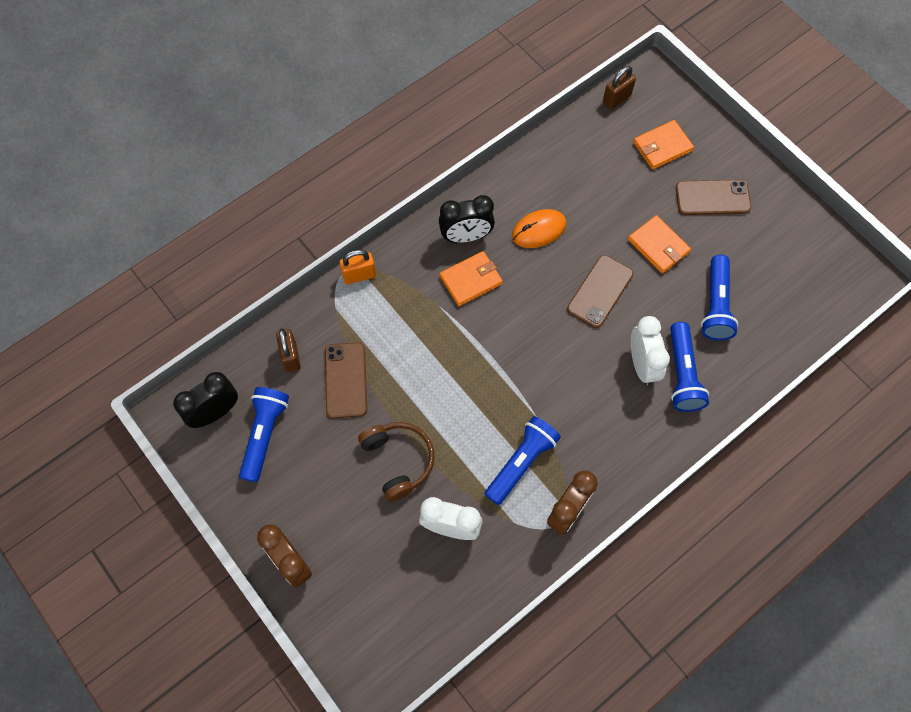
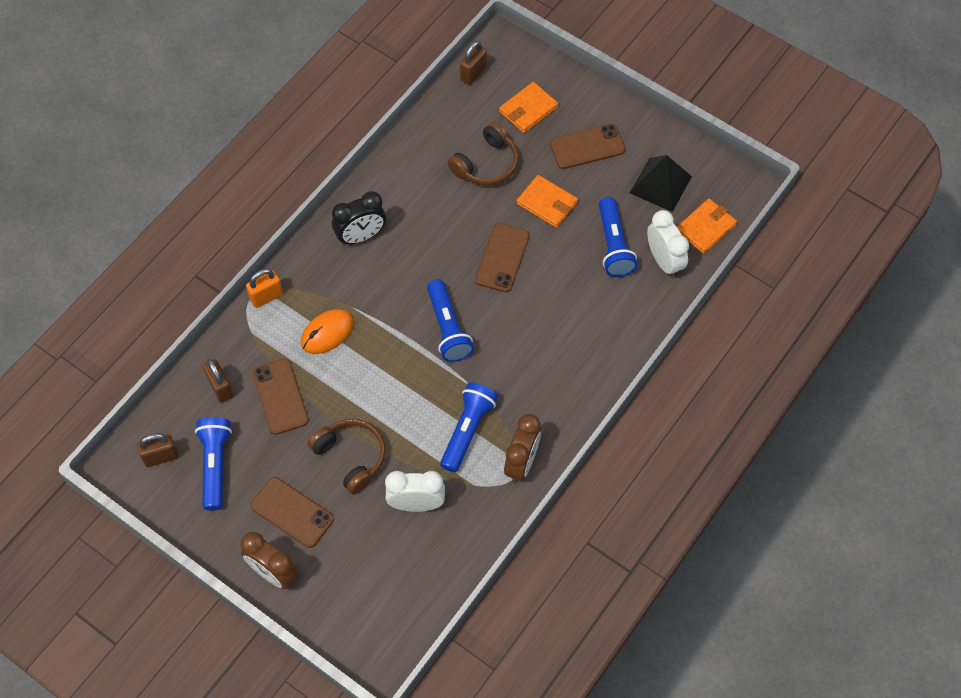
camera: 15 degrees left, 5 degrees down
(215, 412) = (161, 457): black clock -> brown padlock
(326, 503) = (292, 512): none -> brown phone
(471, 280) = (376, 276): orange wallet -> orange wallet (705, 227)
(538, 230) = (429, 214): orange mouse -> orange mouse (327, 333)
(607, 192) = (486, 164): none -> brown headphones
(642, 364) = (558, 315): white clock -> white clock (664, 261)
(682, 374) = (597, 315): blue flashlight -> blue flashlight (448, 328)
(778, 253) = (660, 184): none -> black pyramid

